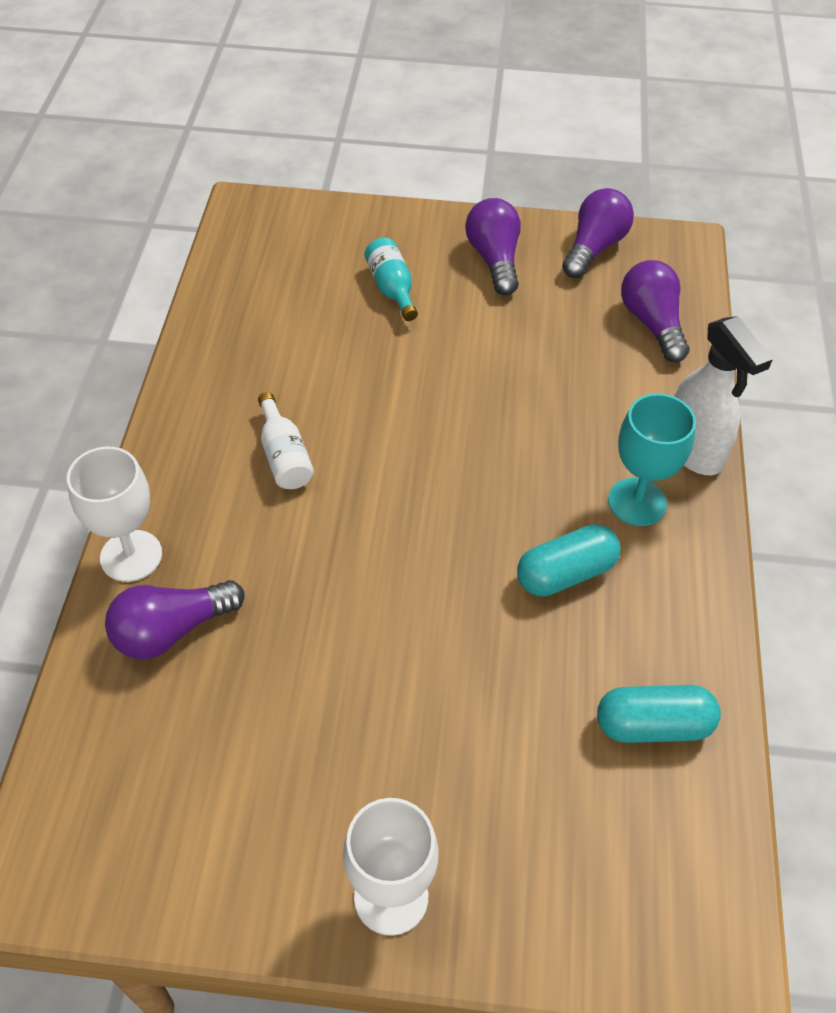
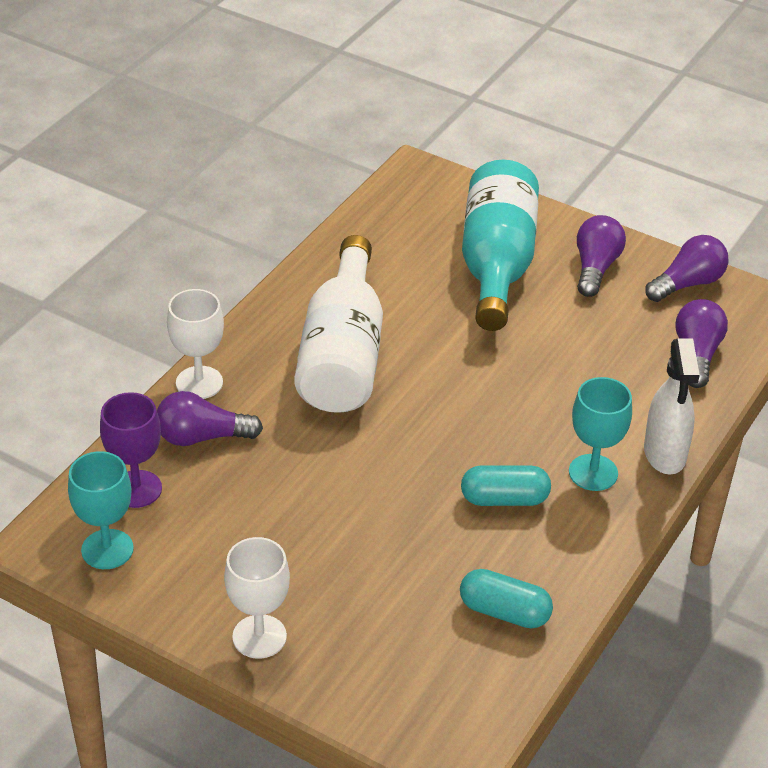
camera: 25 degrees right, 10 degrees down
(123, 741) = (136, 489): none -> purple goblet
(127, 851) = (107, 549): none -> turquoise goblet
(284, 456) = (342, 355): white bottle -> white bottle, size x2.41
(392, 288) = (496, 264): turquoise bottle -> turquoise bottle, size x2.41

